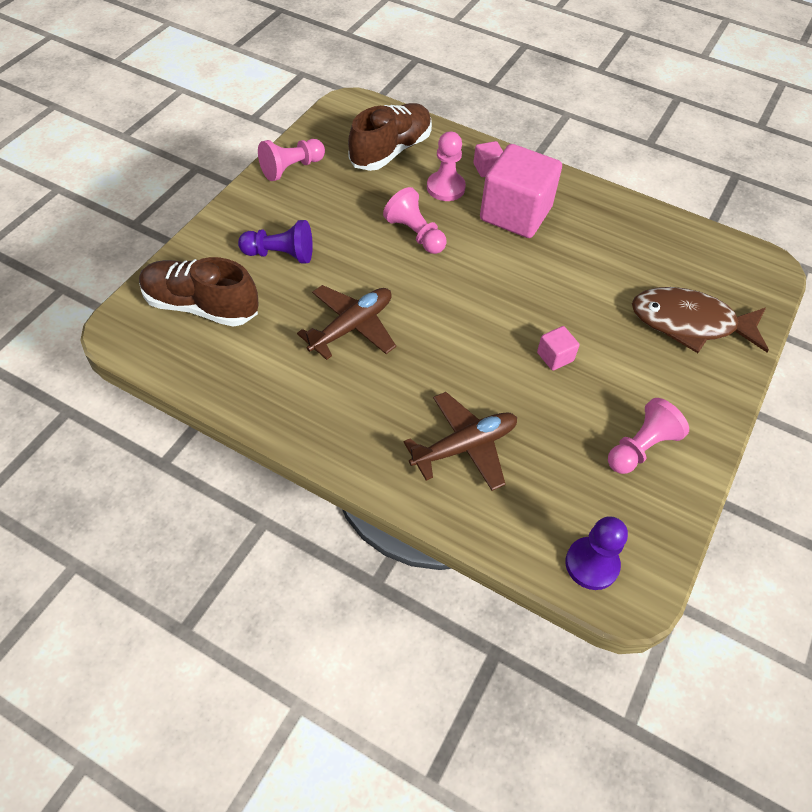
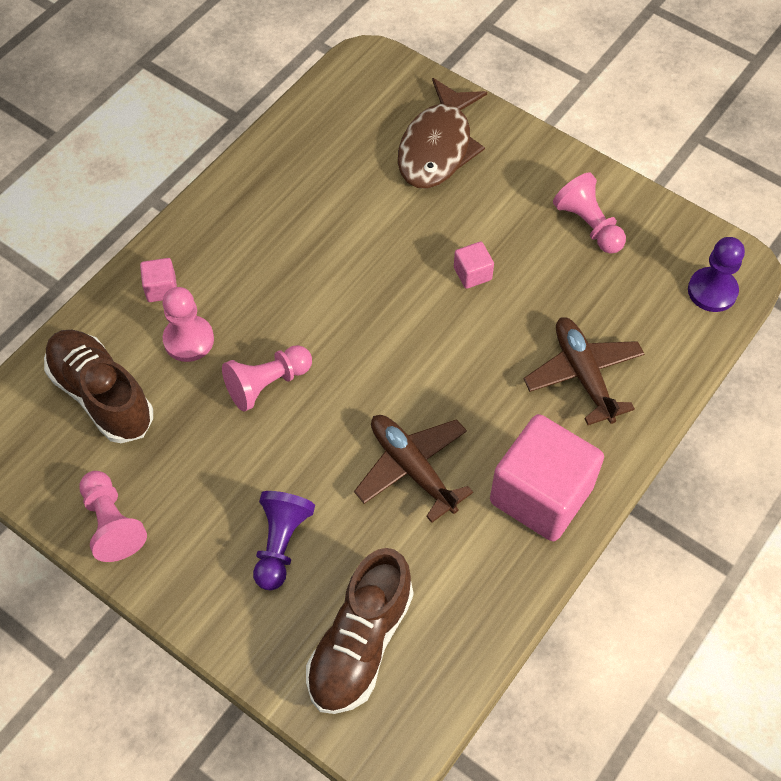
camera: 80 degrees left, 5 degrees up
(515, 214) = (249, 272): pink cube -> pink cube (541, 495)

